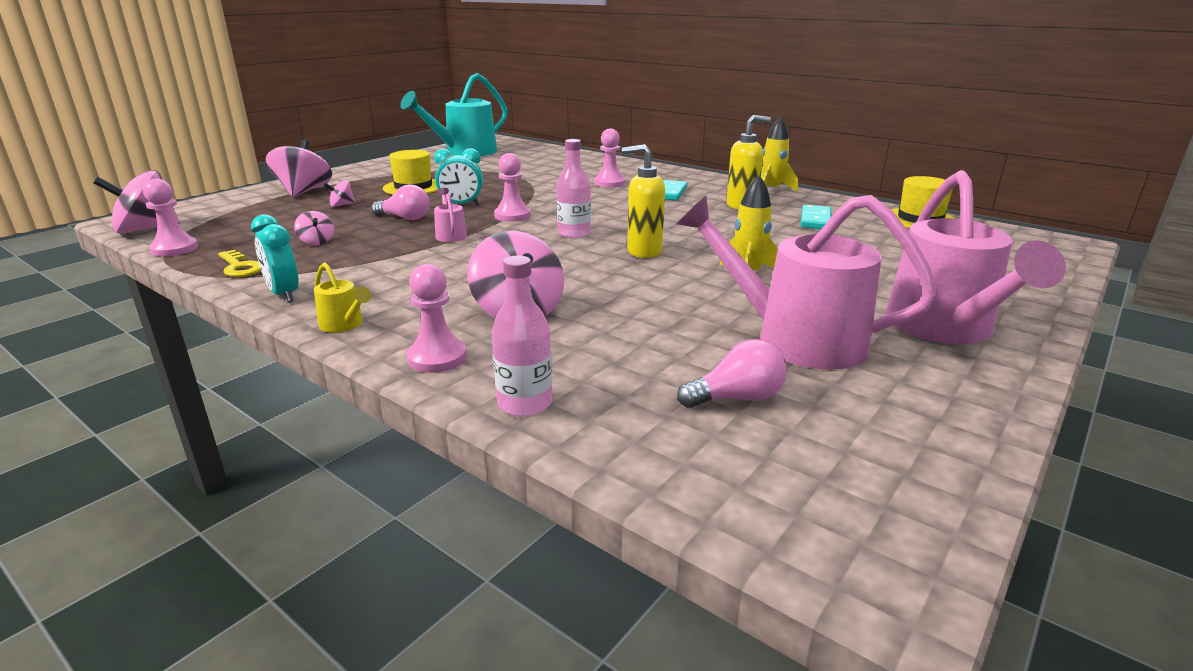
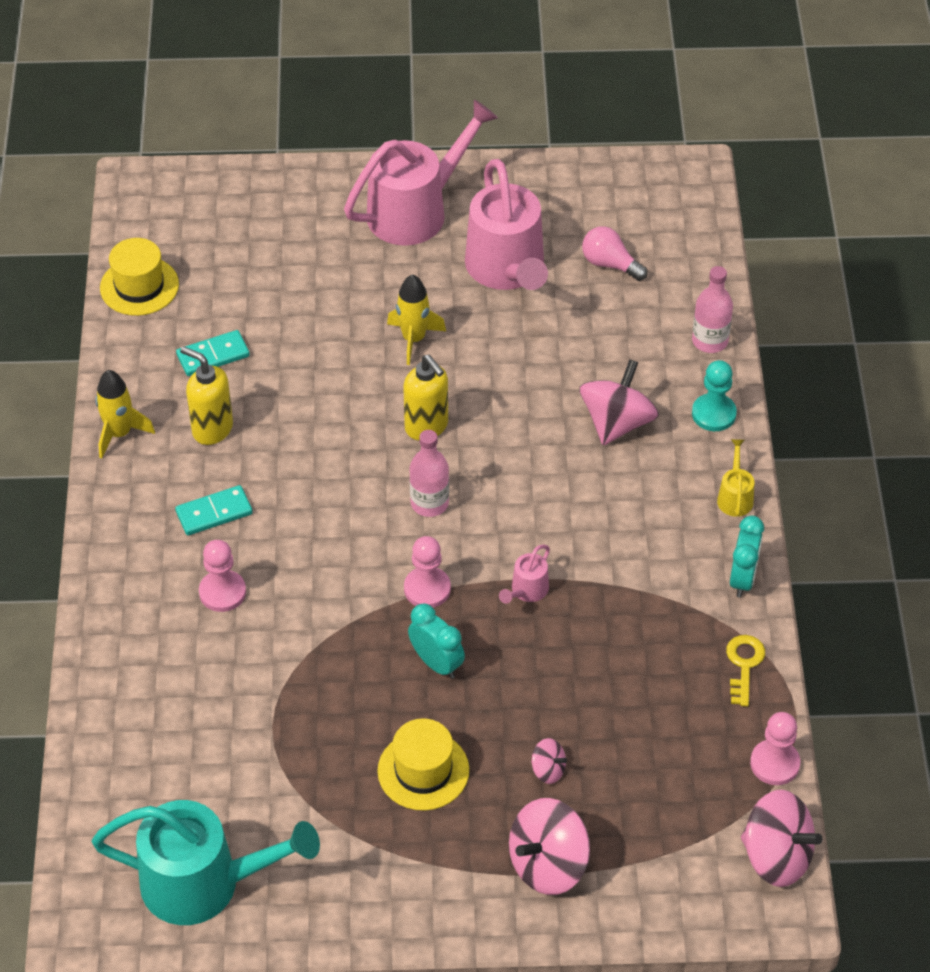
camera: 130 degrees left, 25 degrees up
(317, 241) = (647, 674): pink spinning top -> none
(405, 218) = (524, 670): pink light bulb -> none
(437, 358) = (713, 414): pink pawn -> turquoise pawn

